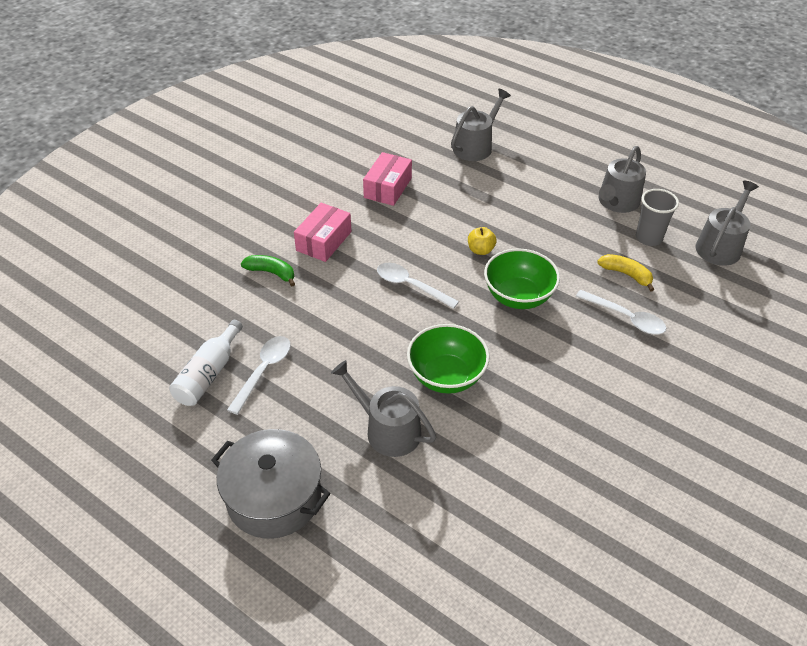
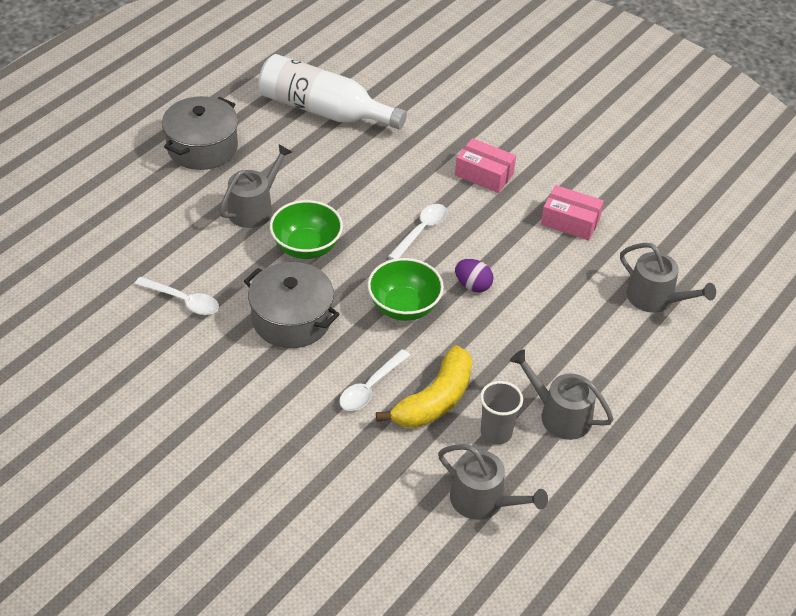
camera: 90 degrees right, 0 degrees up
(208, 374) = (324, 110): white bottle -> white bottle, size x1.79
(263, 371) = (324, 139): white spoon -> white spoon (183, 301)
(271, 273) = (440, 141): green banana -> none
(480, 250) = (472, 285): yellow apple -> purple egg
(555, 382) = (291, 319): none -> grey pot
(626, 274) = (435, 400): yellow banana -> yellow banana, size x1.80

